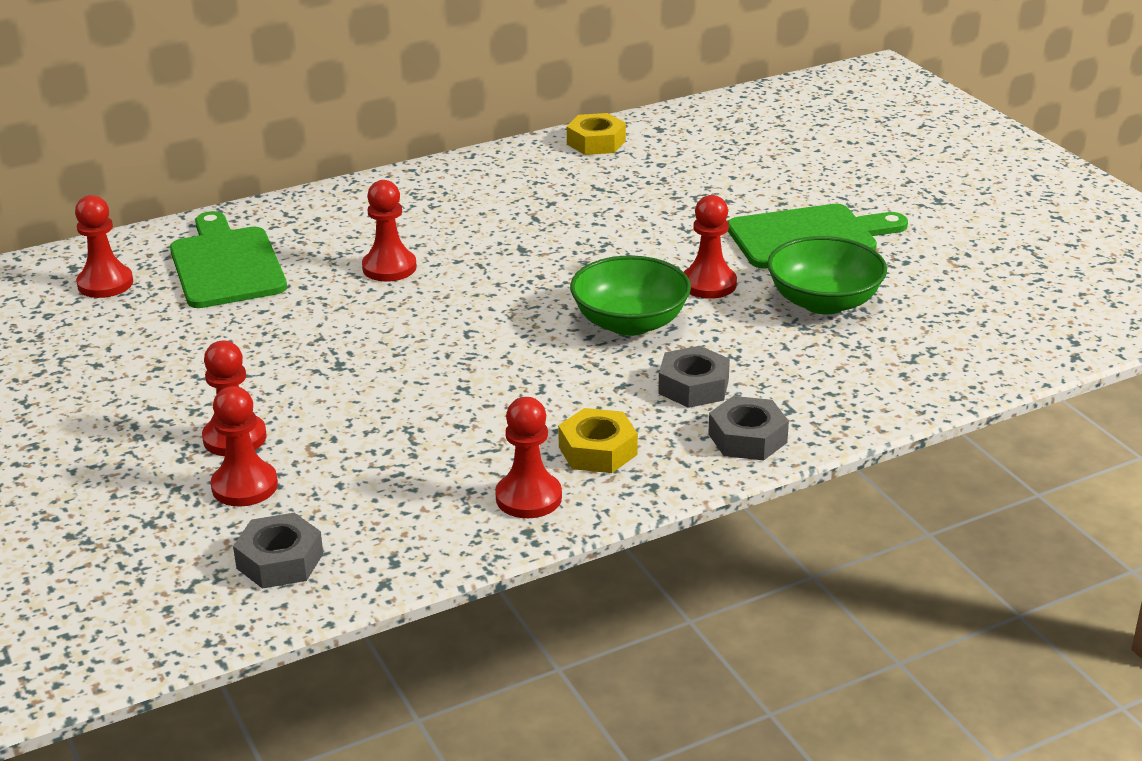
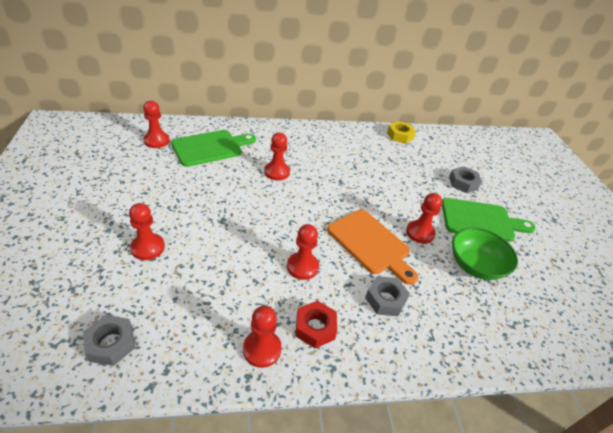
camera: 15 degrees right, 10 degrees up
(226, 265) = (210, 147): green cutting board -> green cutting board turned 60 degrees clockwise
(244, 486) = (131, 281): red pawn -> red pawn (302, 267)
(597, 450) = (315, 327): yellow nut -> red nut
(630, 323) = (371, 244): green bowl -> orange cutting board
(747, 438) = (400, 351): grey nut -> grey nut (463, 183)

